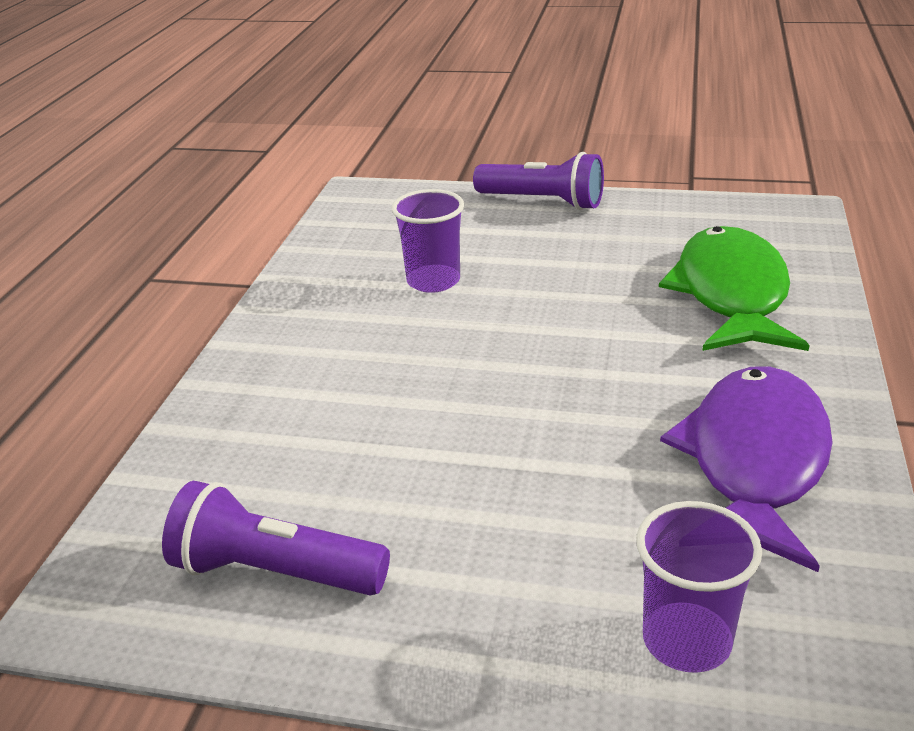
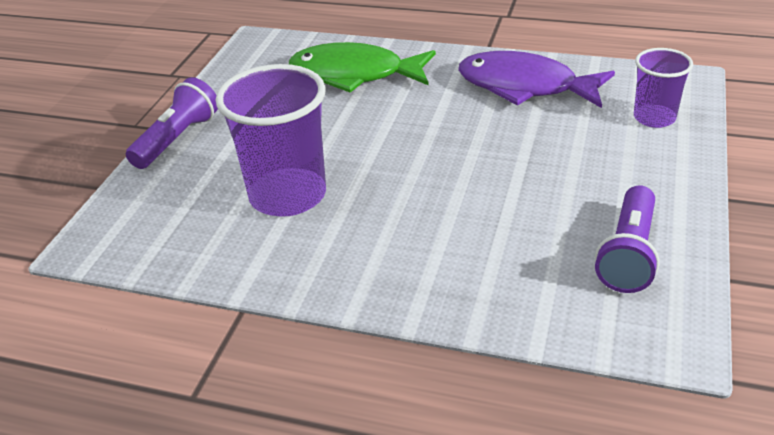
camera: 85 degrees left, 5 degrees up
(433, 281) = (288, 196): purple cup -> purple cup, size x1.74

